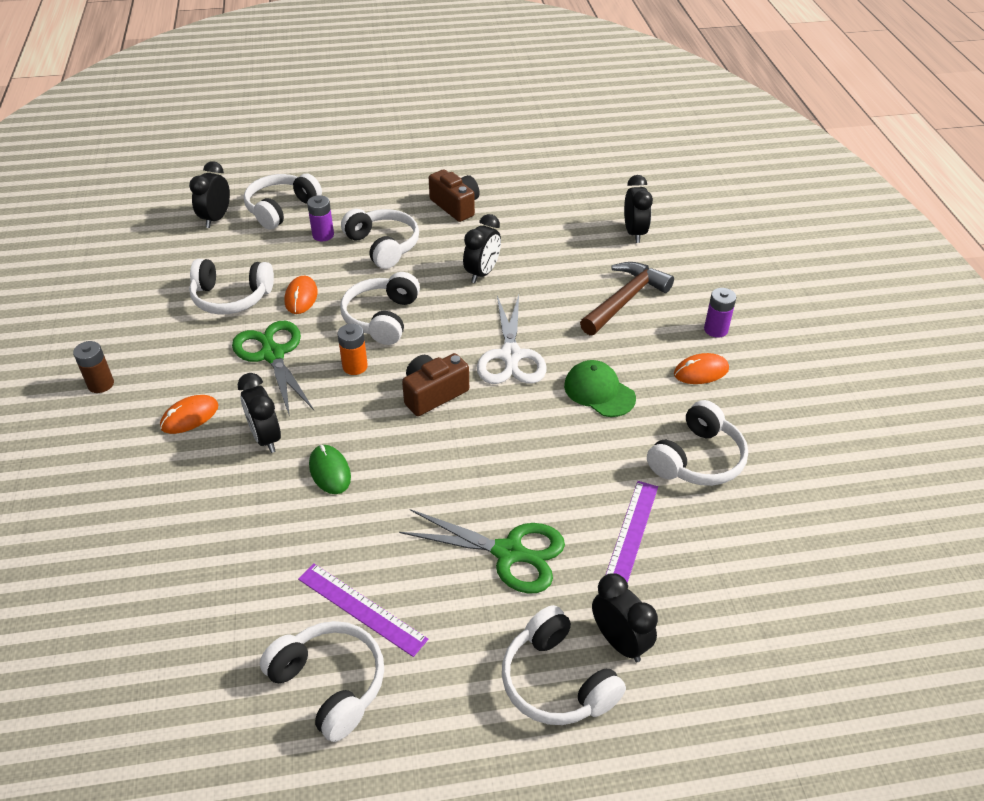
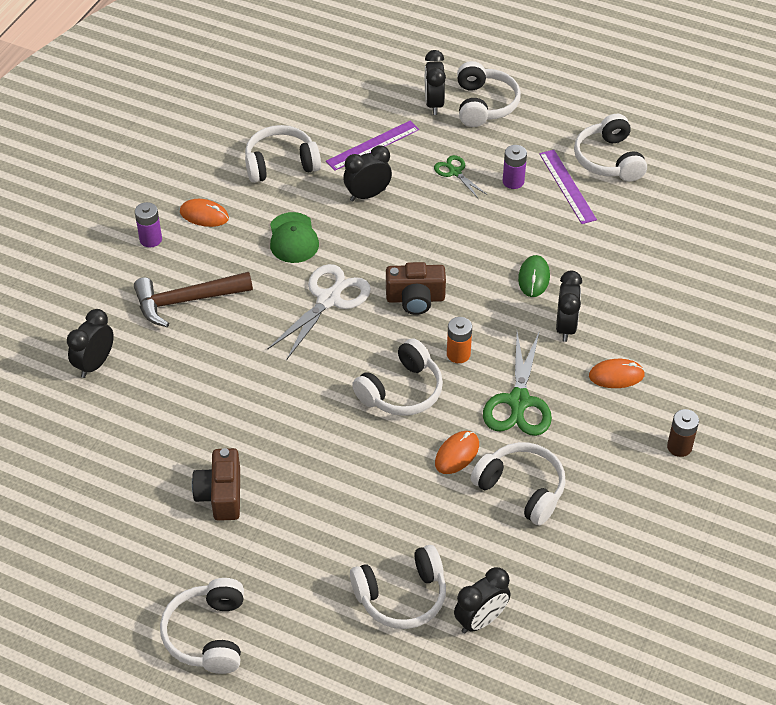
camera: 145 degrees left, 5 degrees up
(323, 235) = (384, 528): purple battery -> purple battery (513, 181)
(383, 246) = (336, 478): white headphones -> white headphones (208, 634)
(482, 273) = (274, 393): black clock -> black clock (367, 195)
(509, 553) = (455, 172): green scissors -> green scissors, size x0.54

